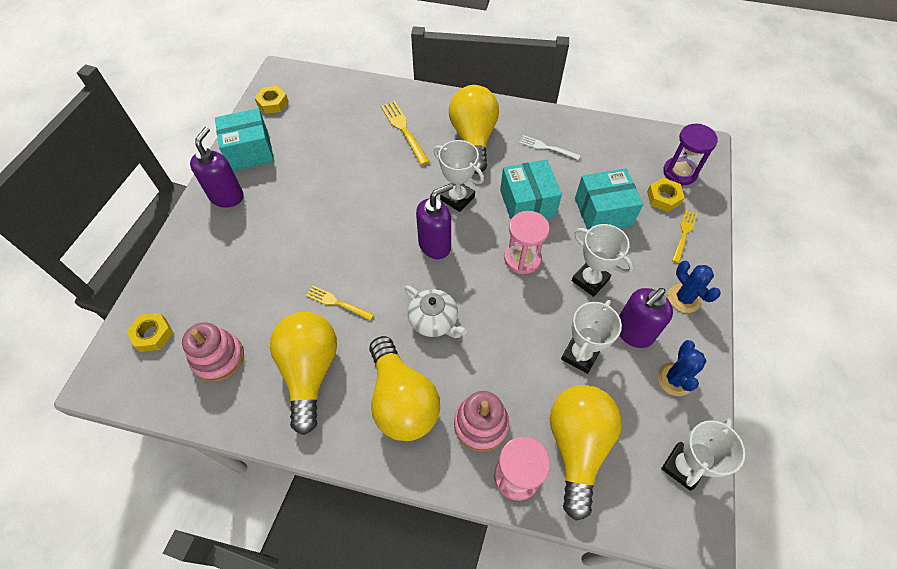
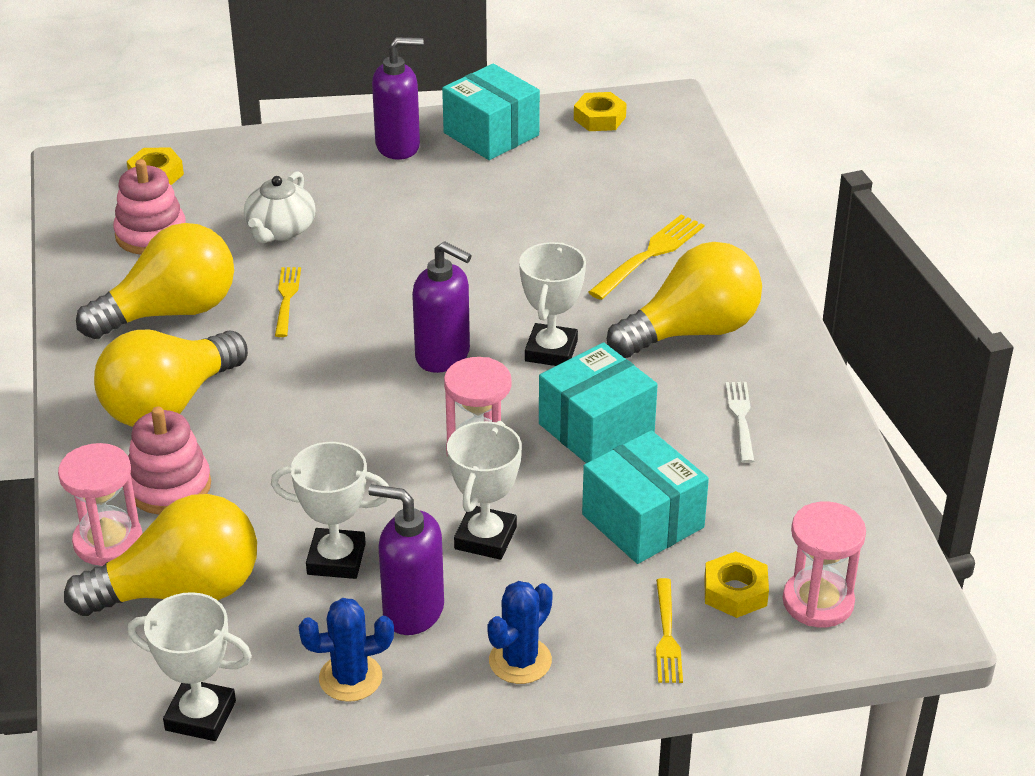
camera: 65 degrees right, 20 degrees down
(434, 321) = (310, 395): white teapot -> white teapot (280, 230)
(679, 172) = (818, 602): purple hourglass -> pink hourglass
(684, 234) = (667, 635): yellow fork -> yellow fork turned 90 degrees clockwise

